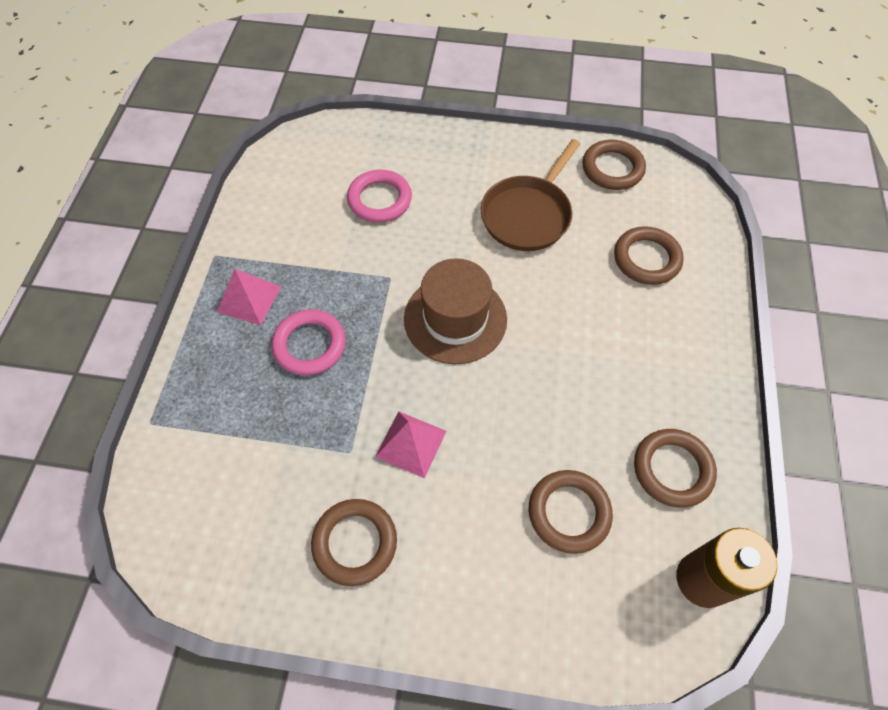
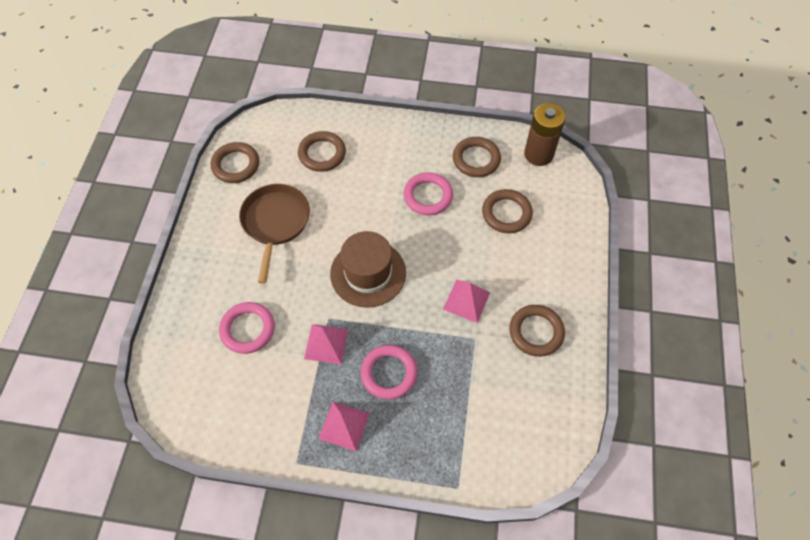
camera: 90 degrees left, 0 degrees up
(356, 276) = (326, 344): none -> pink pyramid
(528, 215) = (275, 222): brown pan -> brown pan turned 120 degrees counterclockwise
(590, 395) = (428, 196): none -> pink ring

